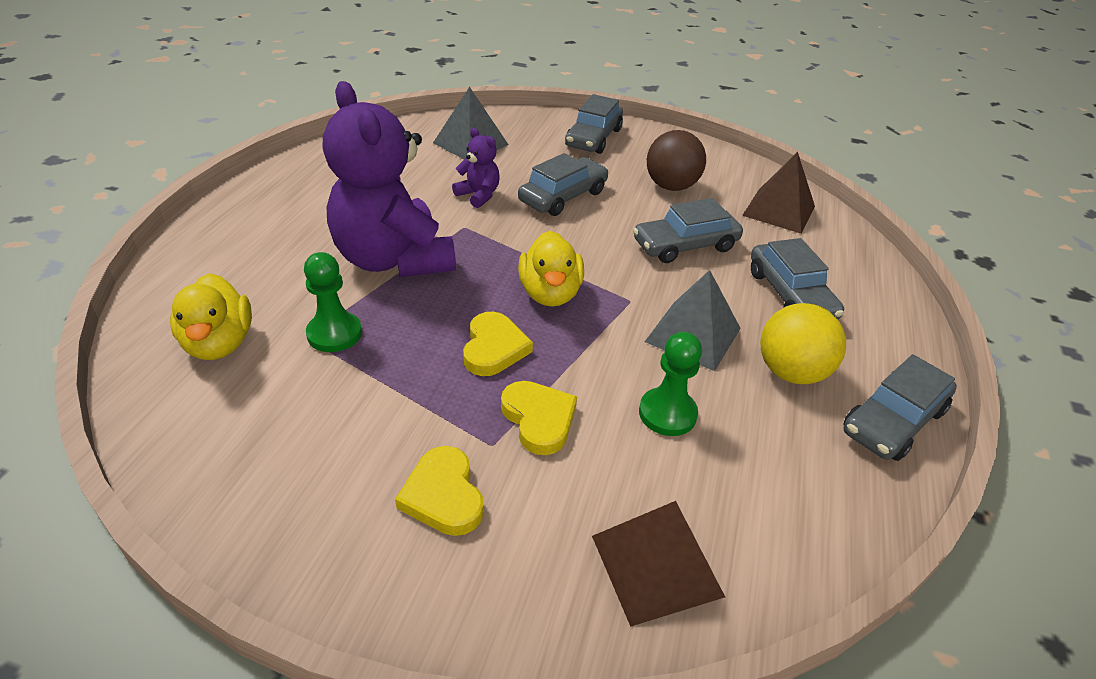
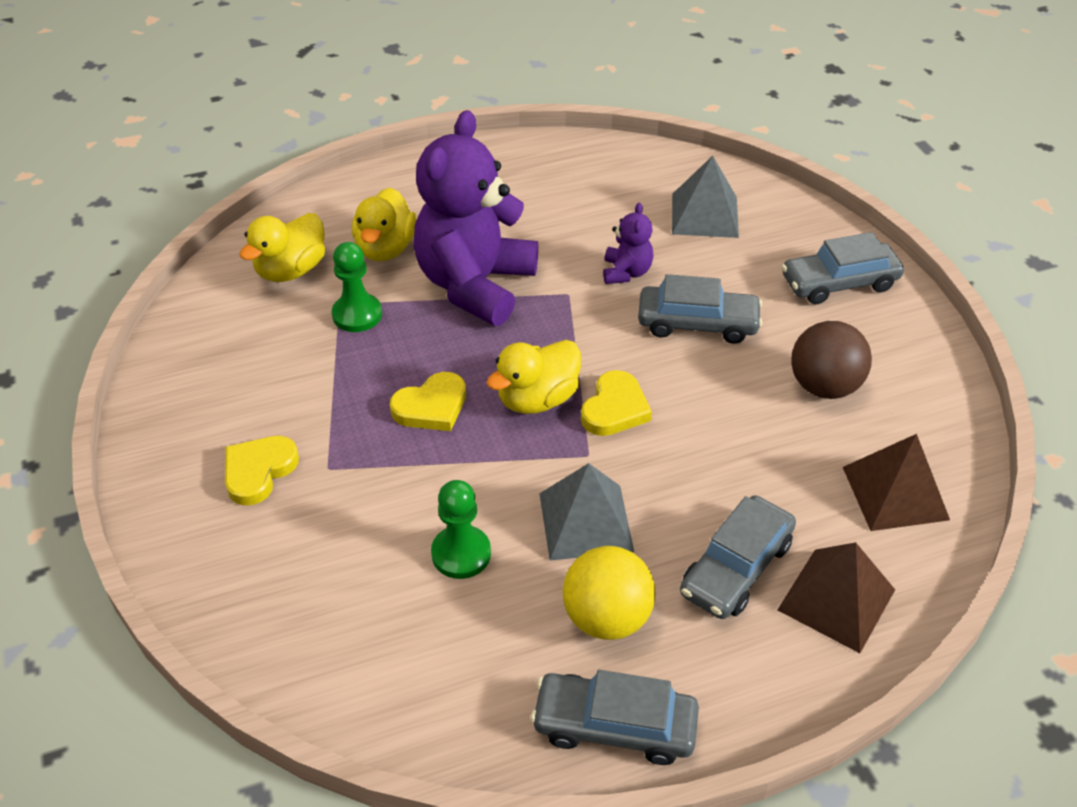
camera: 55 degrees right, 5 degrees up
(282, 279) = (385, 248): none -> yellow duck
(539, 419) = (378, 479): yellow heart -> yellow heart (615, 408)
(656, 565) = (294, 624): brown pyramid -> brown pyramid (836, 599)
(685, 245) = (725, 449): grey car -> none

